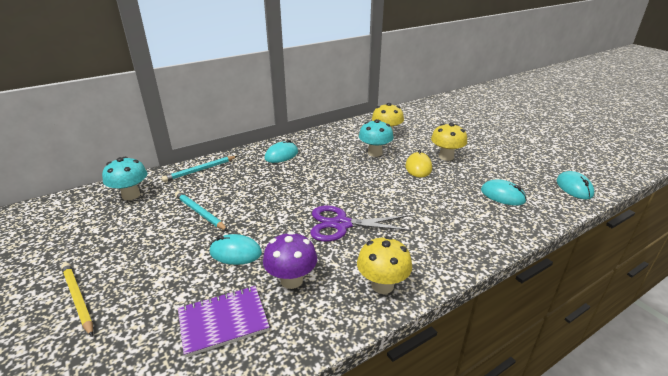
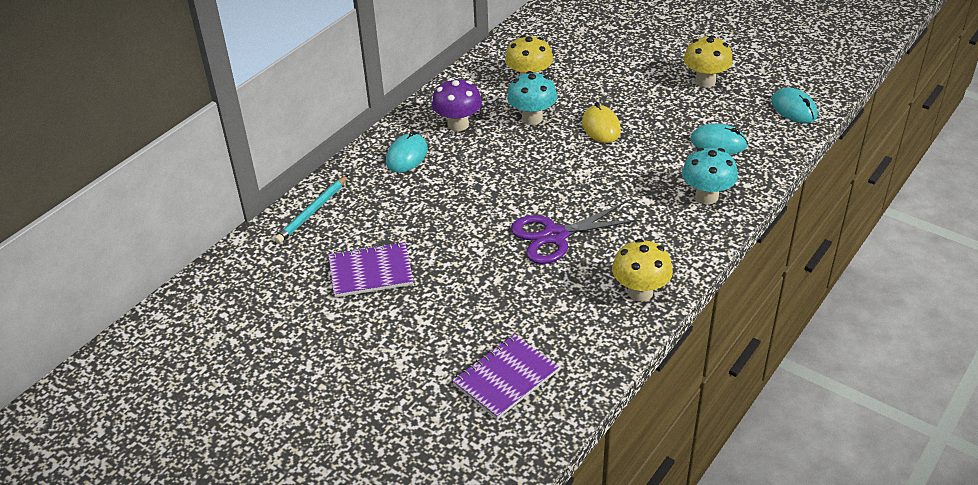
camera: 20 degrees left, 10 degrees up
(78, 299) = (328, 409): yellow pencil -> none
(131, 195) = (253, 275): turquoise mushroom -> turquoise mushroom (706, 196)
(200, 212) = (370, 272): turquoise pencil -> purple notebook
(235, 252) = (458, 306): turquoise mouse -> none
(291, 280) = (544, 317): purple mushroom -> purple mushroom (458, 125)
(446, 157) = (627, 100): yellow mushroom -> yellow mushroom (705, 81)

